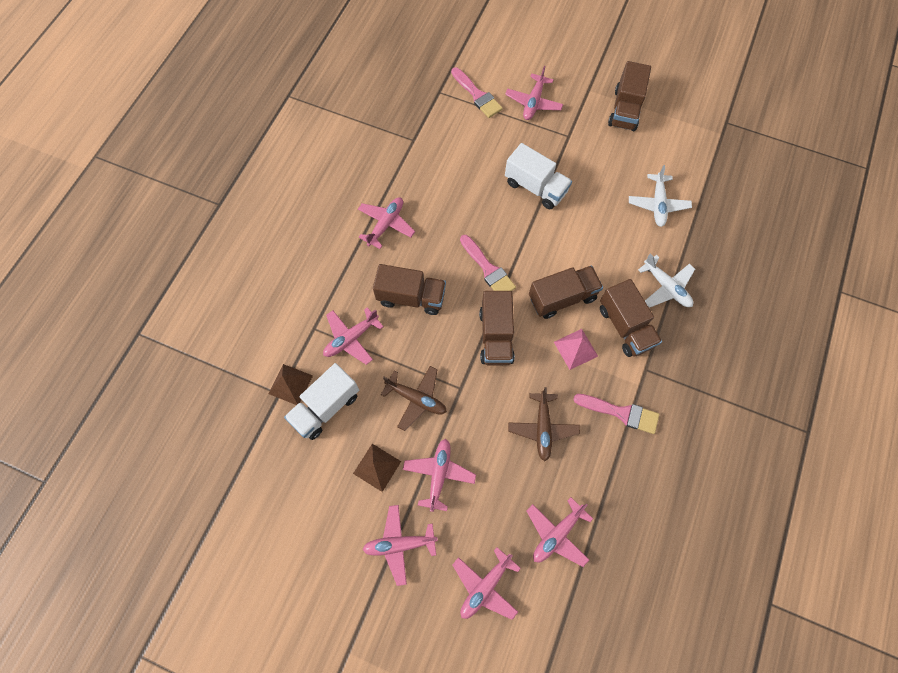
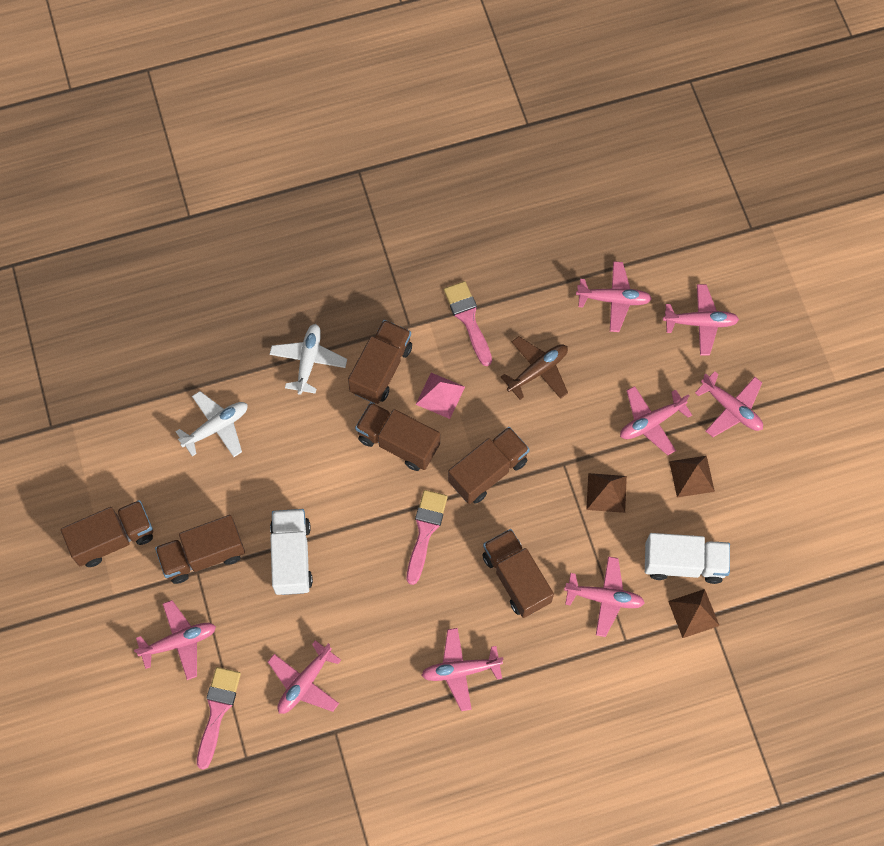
camera: 130 degrees left, 0 degrees up
(416, 399) = (606, 492): brown plane -> brown pyramid
(454, 144) = (305, 682): none -> pink plane
(576, 145) = (203, 555): none -> brown truck

